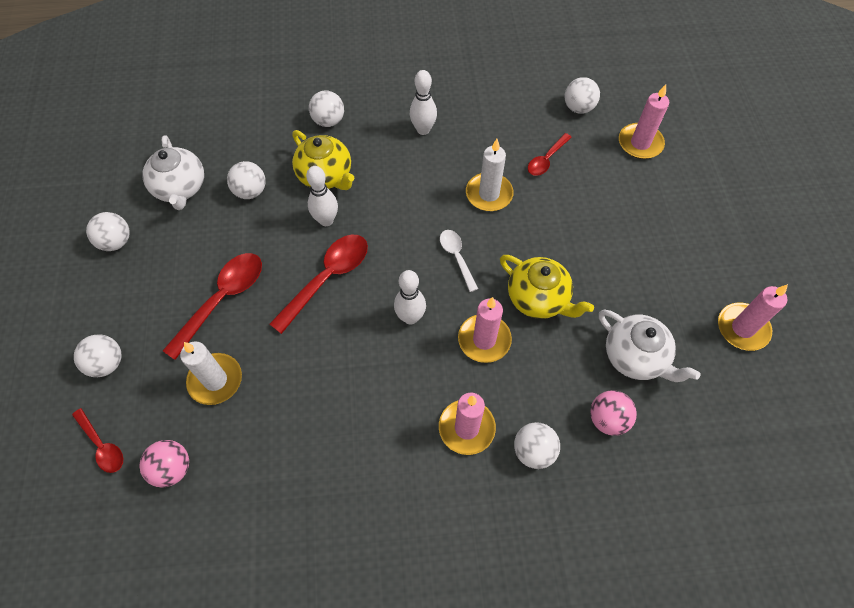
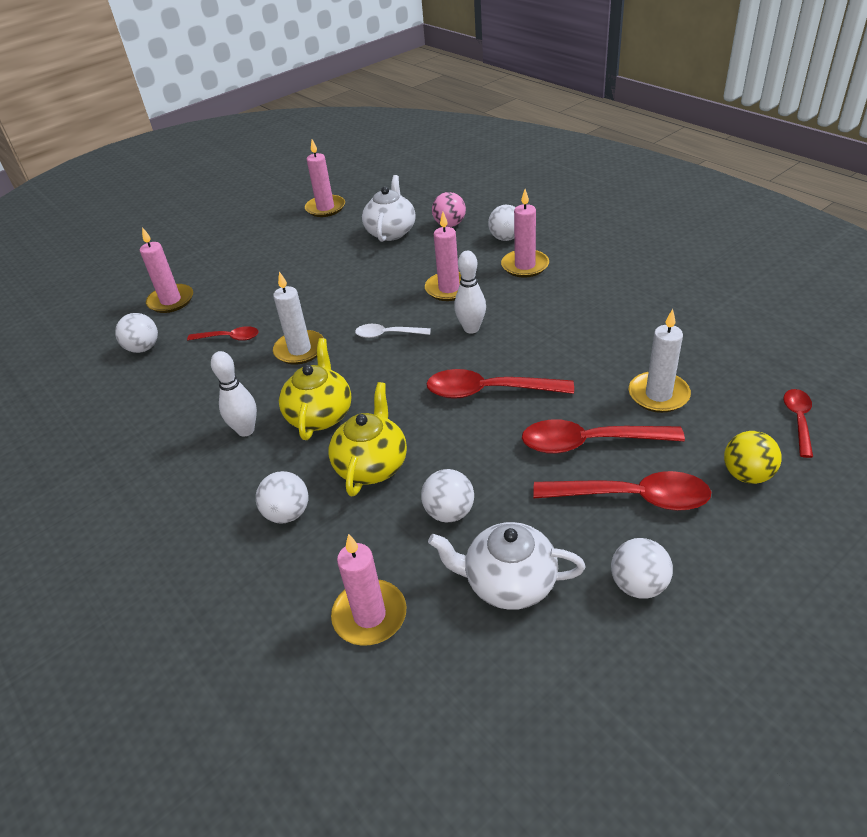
camera: 120 degrees left, 20 degrees down
(107, 363) = (747, 475): white ball -> yellow ball
(162, 286) = (632, 497): none -> red spoon
(172, 468) = (747, 370): pink ball -> none
(180, 188) = (508, 582): white teapot -> white teapot turned 120 degrees counterclockwise
(226, 124) = (369, 615): none -> pink candle
(326, 220) = (427, 430): white bowling pin -> none
(457, 257) = (387, 334): white spoon -> white spoon turned 60 degrees clockwise
(538, 299) = (385, 282): yellow teapot -> yellow teapot (320, 415)

